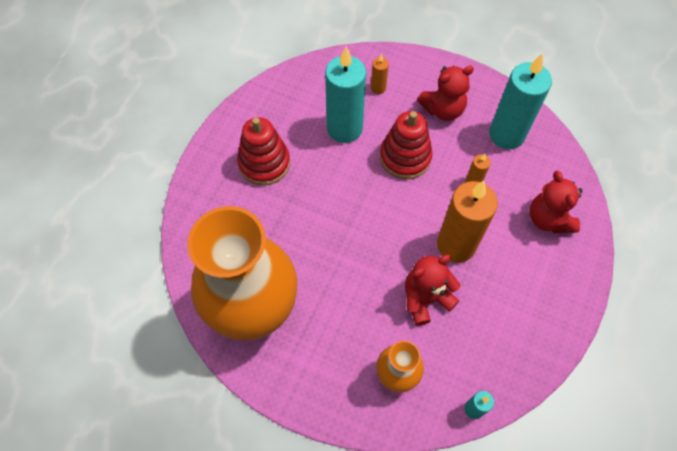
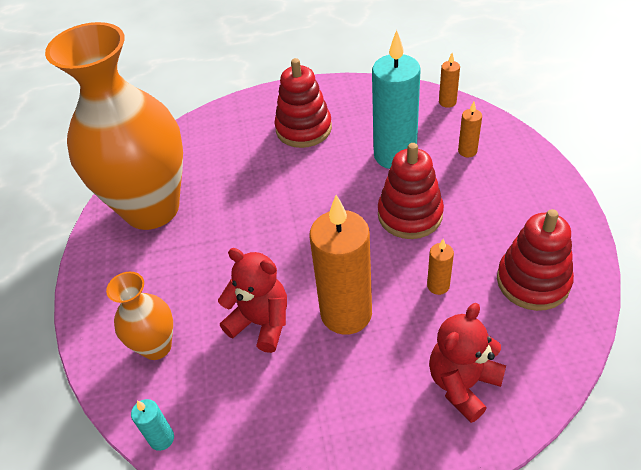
camera: 60 degrees right, 15 degrees down
(322, 64) = (447, 102): none -> orange candle
(443, 109) = (501, 211): red teddy bear -> none
(506, 135) = (533, 281): turquoise candle -> red stacking toy

